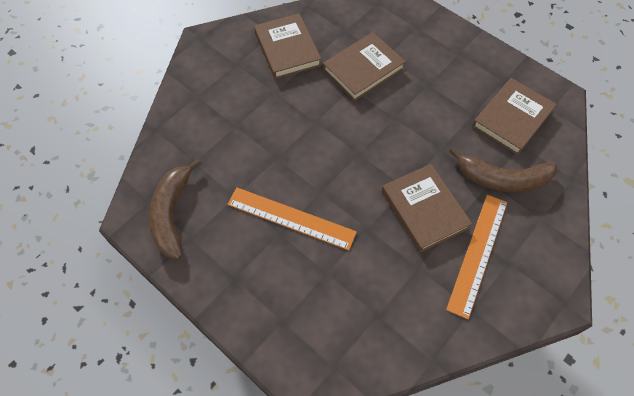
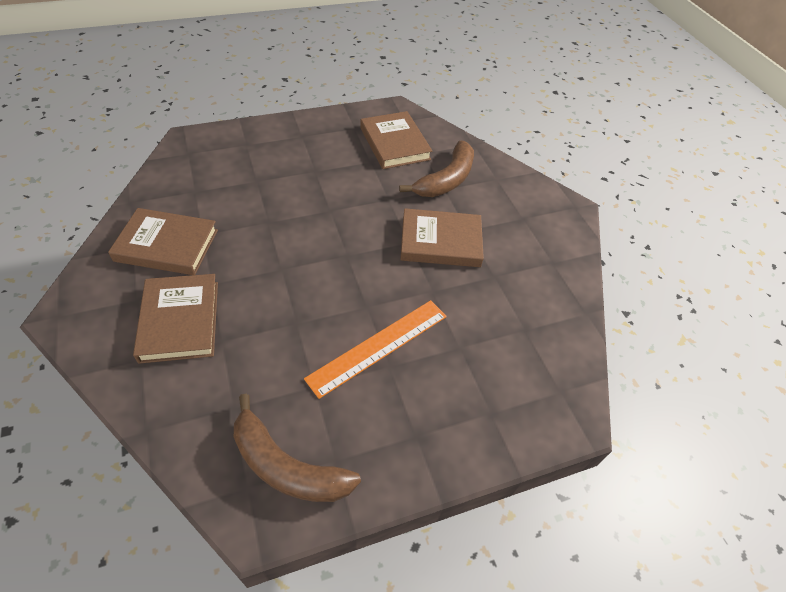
camera: 65 degrees left, 10 degrees down
(363, 69) = (254, 202): brown book -> brown book (180, 321)
(478, 254) = (505, 231): orange ruler -> none

